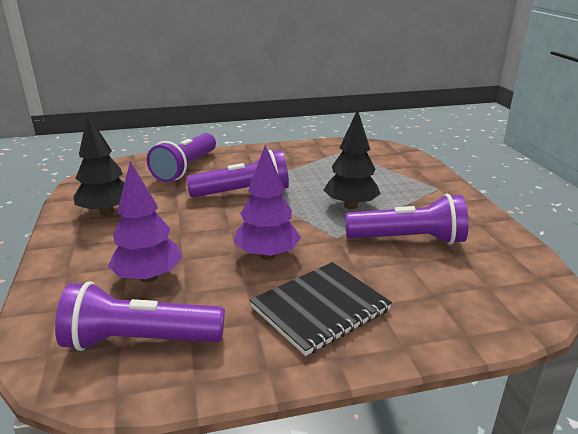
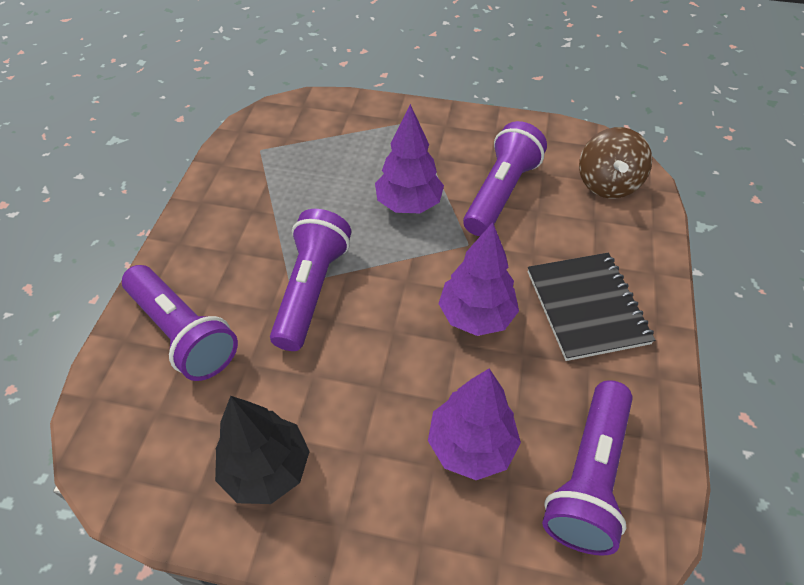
camera: 65 degrees left, 25 degrees up
(351, 206) = (409, 204): black tree -> purple tree
(492, 294) = (607, 184): none -> brown spinning top

